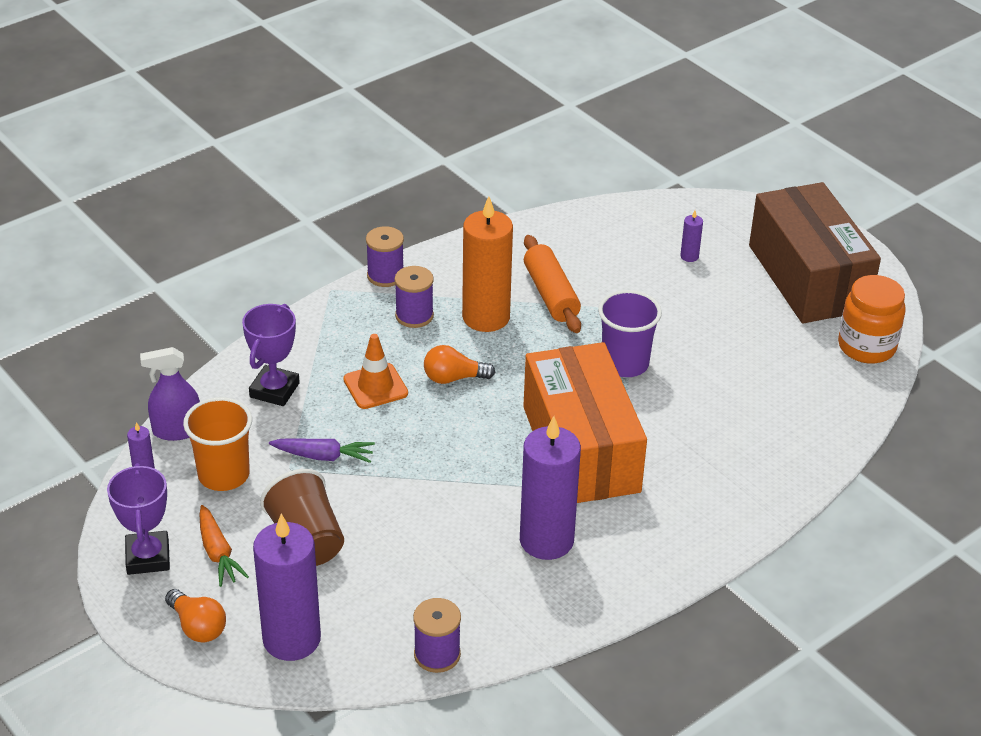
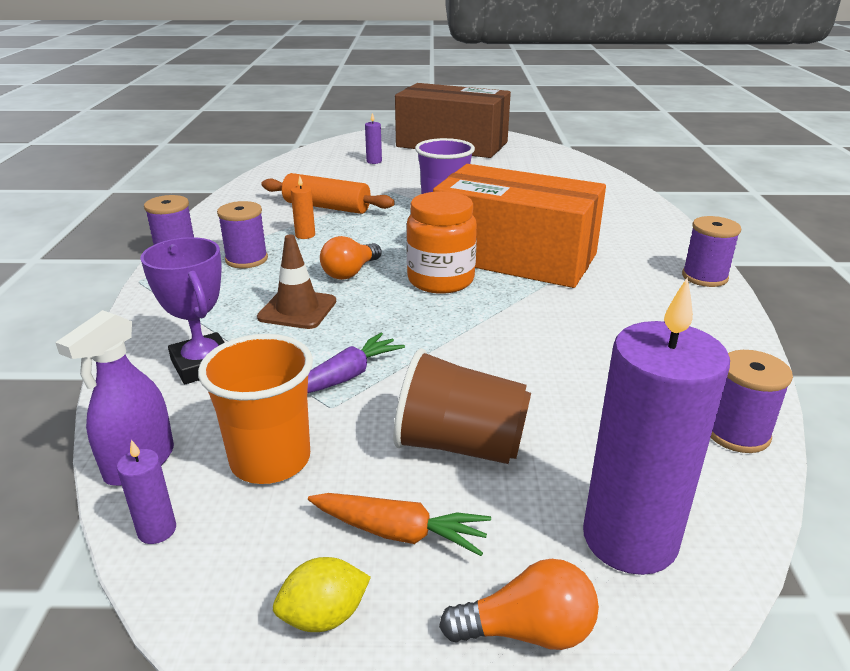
camera: 50 degrees left, 10 degrees down
(148, 557) = (324, 616): purple trophy -> yellow lemon
(375, 386) = (297, 309): orange traffic cone -> brown traffic cone
(486, 317) = (305, 235): orange candle -> orange candle, size x0.41
(546, 540) = (613, 310): purple candle -> none
(668, 572) = (704, 277): none -> purple spool
(866, 347) = (538, 152): orange jar -> orange jar (440, 280)

